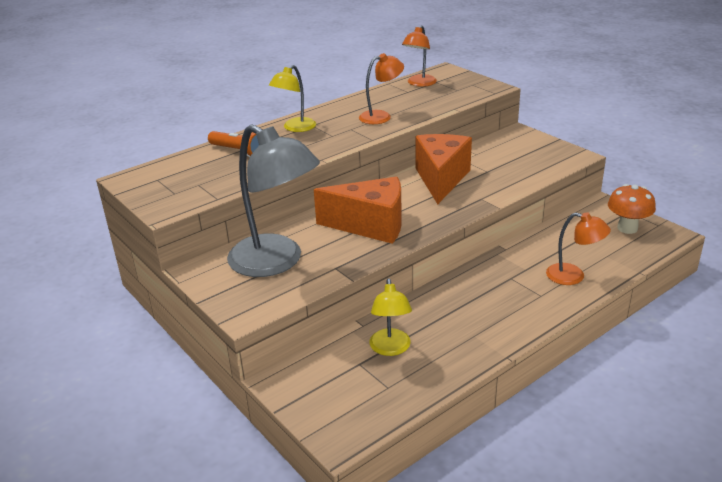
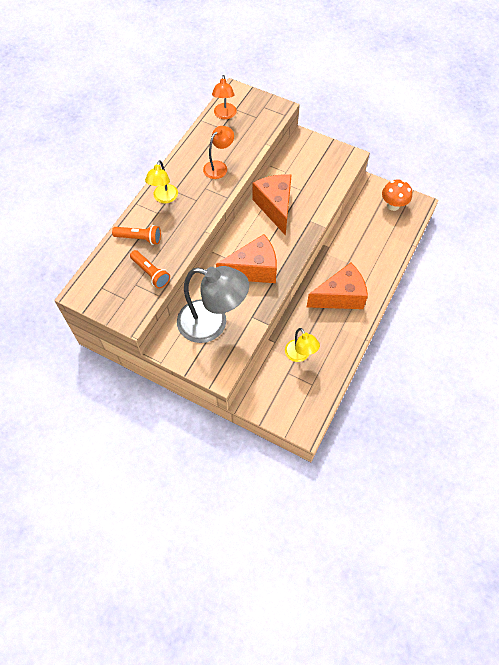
camera: 25 degrees left, 30 degrees up
(225, 179) = (150, 273): none -> orange flashlight
(493, 301) = (340, 297): none -> orange cheese
(573, 276) = (377, 260): orange lamp -> none

